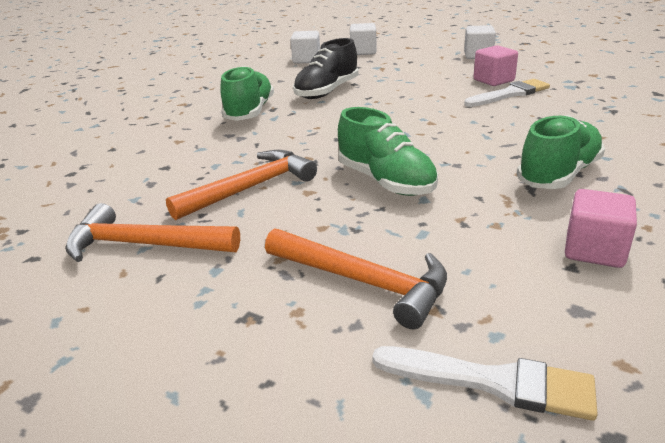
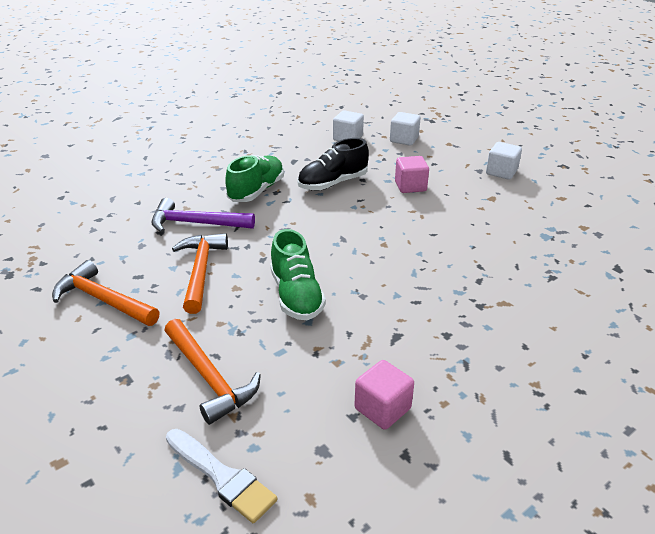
camera: 20 degrees right, 5 degrees up
(204, 150) = (196, 223): none -> purple hammer
(250, 188) = (200, 271): orange hammer -> orange hammer turned 75 degrees counterclockwise
(493, 80) = (483, 209): pink cube -> pink cube (410, 186)
(509, 94) = (481, 230): white brush -> none
(558, 175) = (429, 331): green shoe -> none

